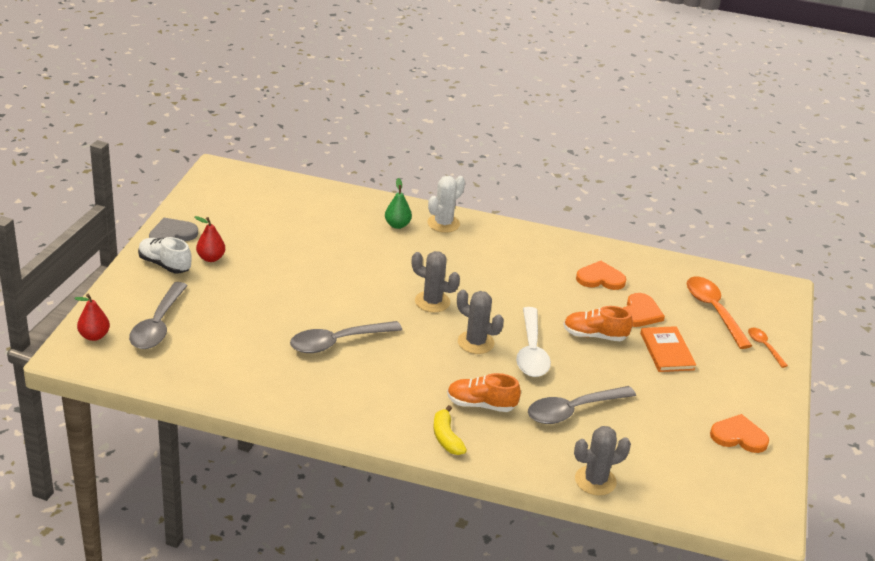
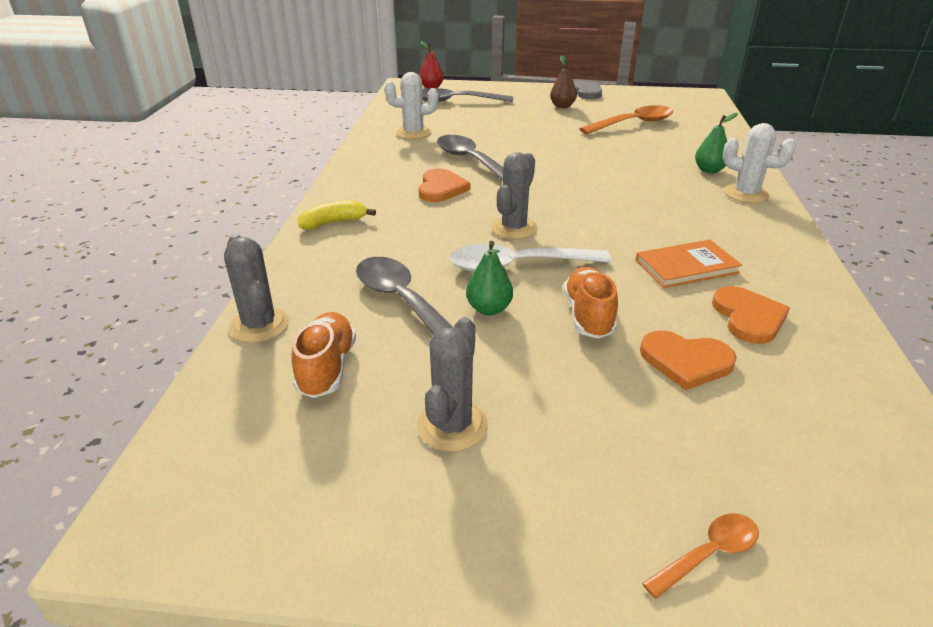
camera: 85 degrees right, 0 degrees up
(164, 264) = (538, 94): white shoe -> none
(211, 258) = (562, 106): red pear -> brown pear
(248, 369) = (413, 133): none -> white cactus
(432, 302) = (576, 199): grey cactus -> grey cactus (452, 426)
(481, 405) = (396, 238): orange shoe -> orange shoe (327, 368)
(584, 374) = (489, 309): none -> green pear
(667, 351) = (595, 394): orange book -> orange book (686, 267)
(713, 311) = (777, 463): orange spoon -> orange spoon (633, 124)
(739, 436) = (379, 492): orange heart -> orange heart (441, 188)

